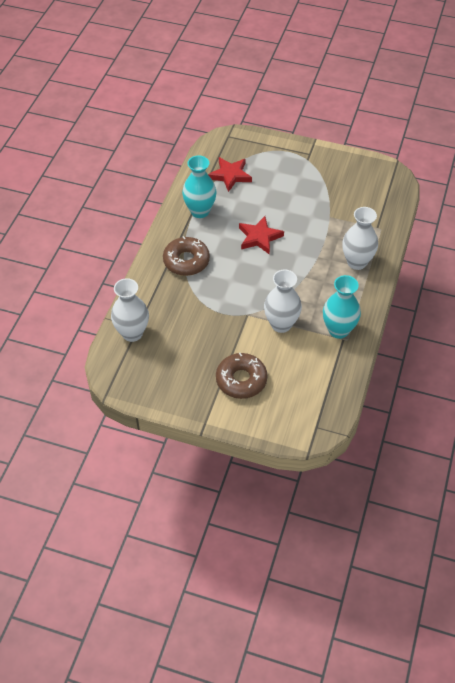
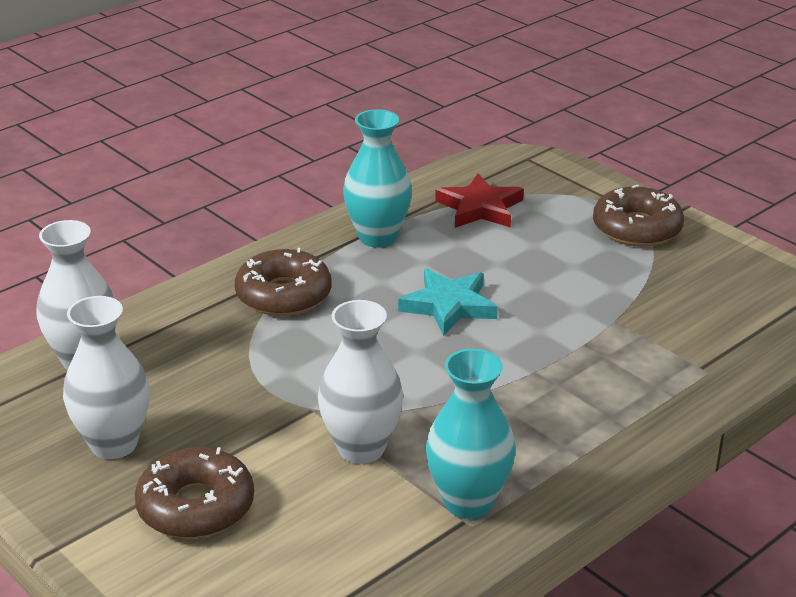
camera: 30 degrees right, 20 degrees down
(259, 237) = (449, 306): red star -> turquoise star
(304, 161) = (637, 228): none -> brown donut
(357, 262) = (608, 406): white vase -> white vase (114, 444)

